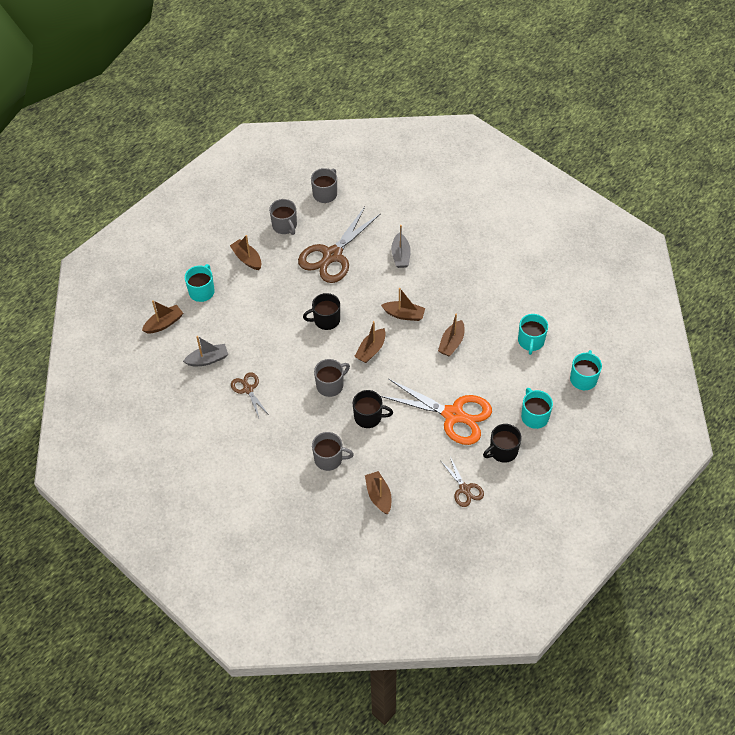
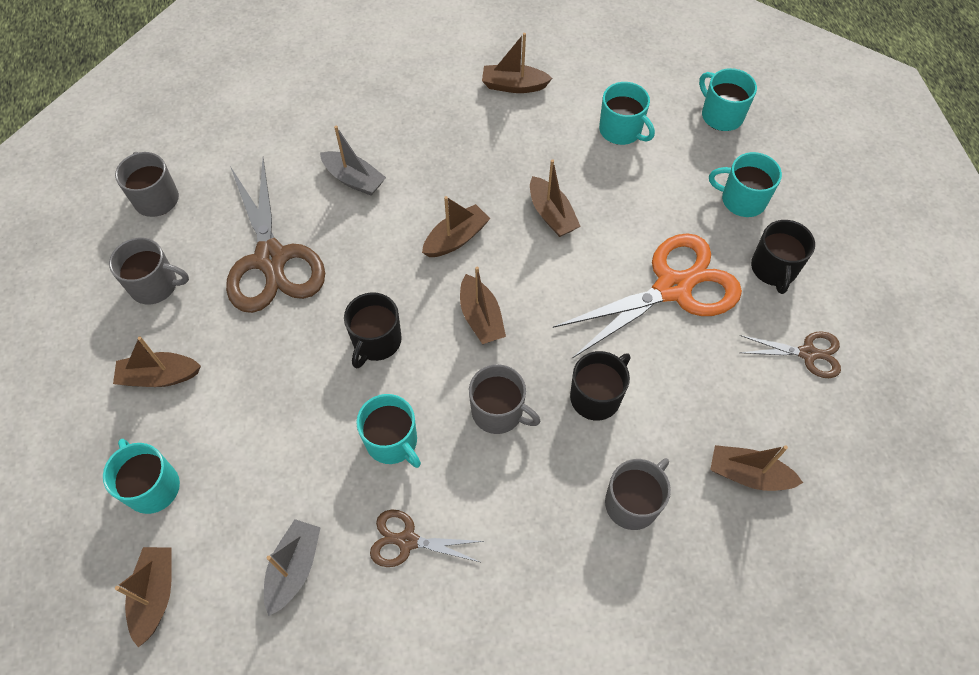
camera: 55 degrees left, 5 degrees up
(285, 356) = (392, 441): none -> turquoise mug
(330, 385) = (498, 412): grey mug -> grey mug turned 120 degrees clockwise
(516, 280) = (514, 86): none -> brown boat

